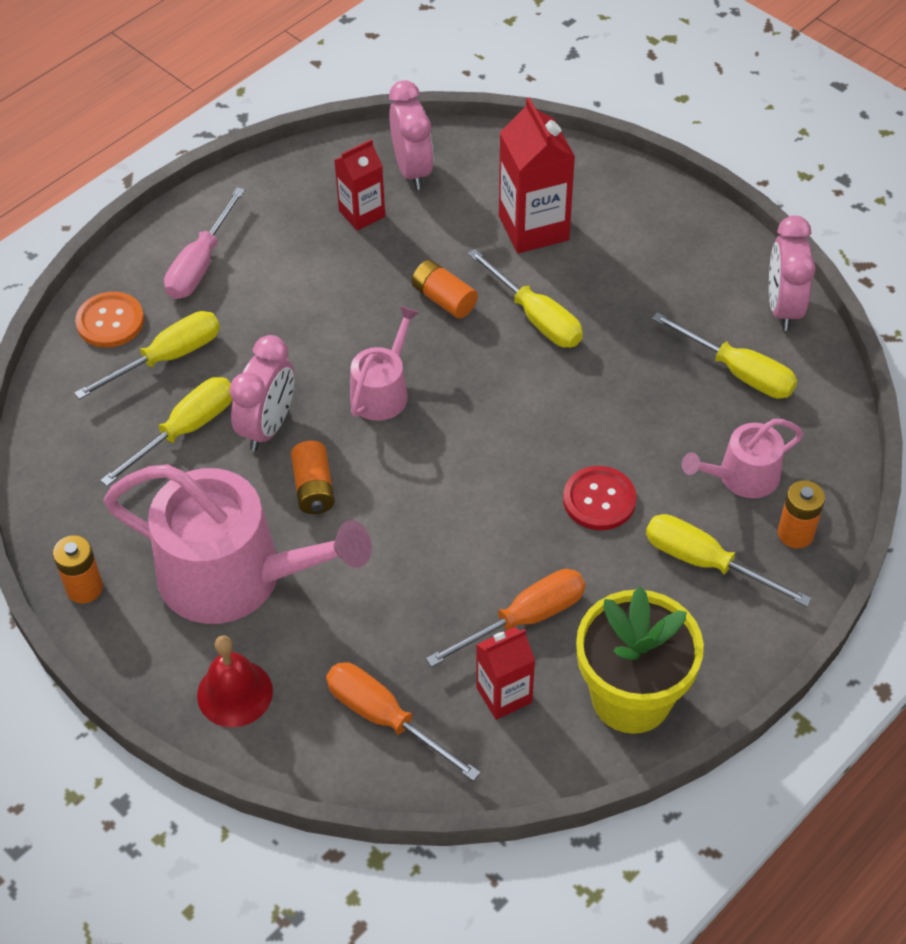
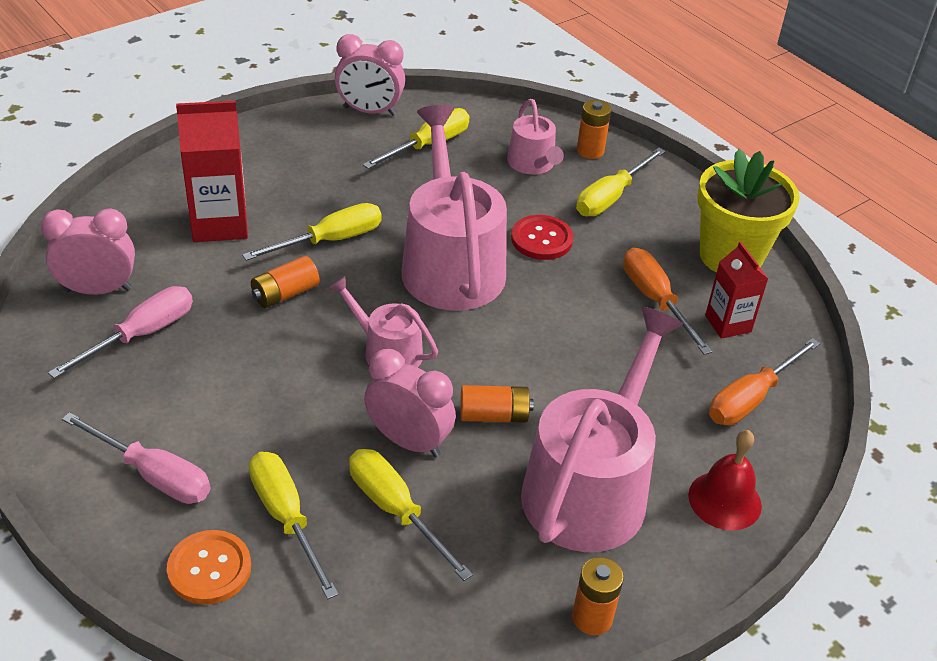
camera: 85 degrees left, 10 degrees down
(362, 213) = (141, 335): red carton -> pink screwdriver
(530, 422) = (450, 263): none -> pink watering can

